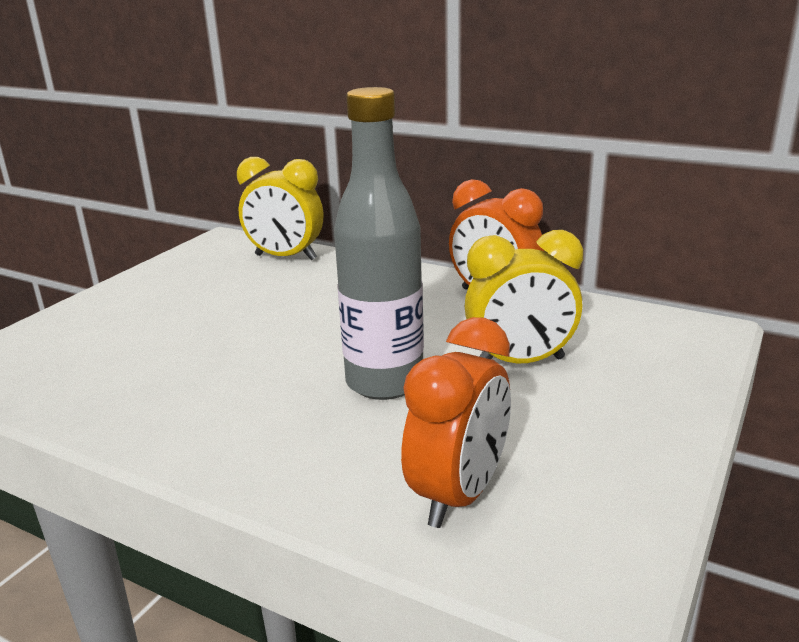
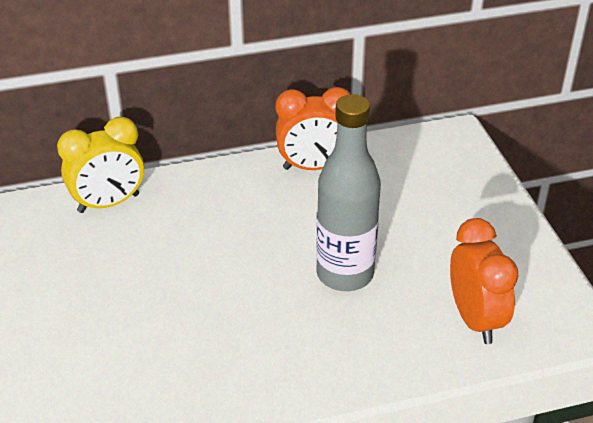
camera: 45 degrees left, 15 degrees up
(520, 362) = (396, 215): yellow clock -> none

